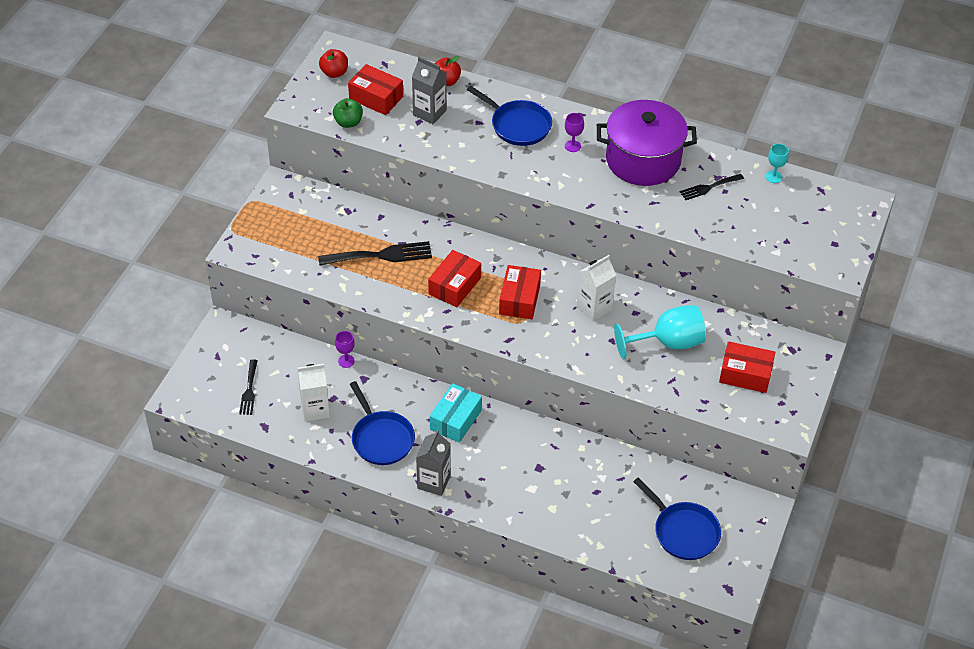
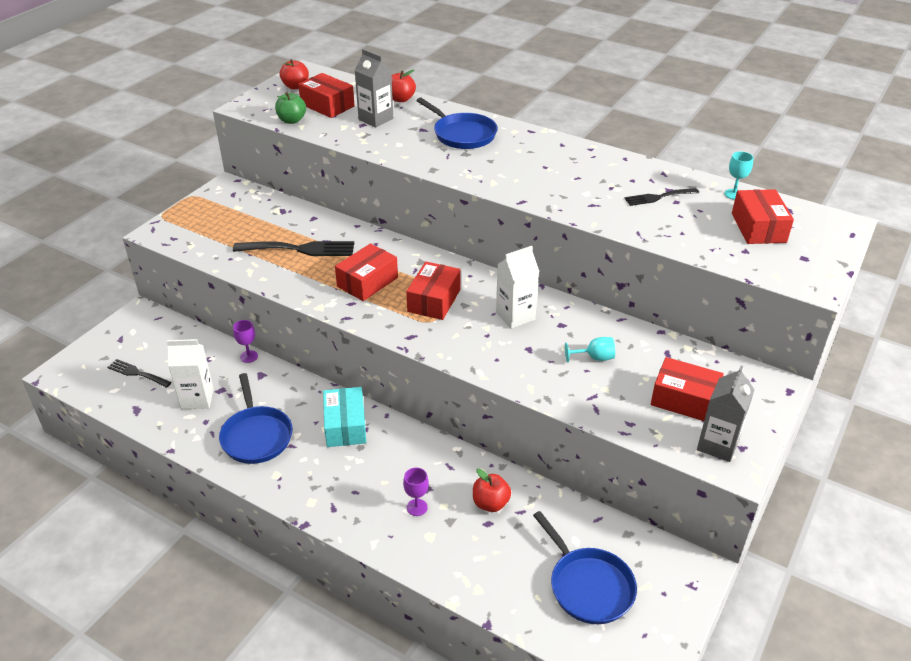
camera: 10 degrees right, 10 degrees down
(249, 390) = (137, 373): black fork -> black fork turned 105 degrees clockwise
(434, 482) = (298, 489): grey carton -> grey carton (717, 445)
(455, 420) = (345, 426): turquoise box -> turquoise box turned 45 degrees counterclockwise
(572, 146) = (515, 154): purple goblet -> purple goblet (417, 507)
(595, 474) = (490, 503): none -> red apple
(643, 160) = (588, 170): purple pot -> none
(668, 343) = (594, 358): turquoise goblet -> turquoise goblet, size x0.47
(796, 214) = (758, 228): none -> red box

